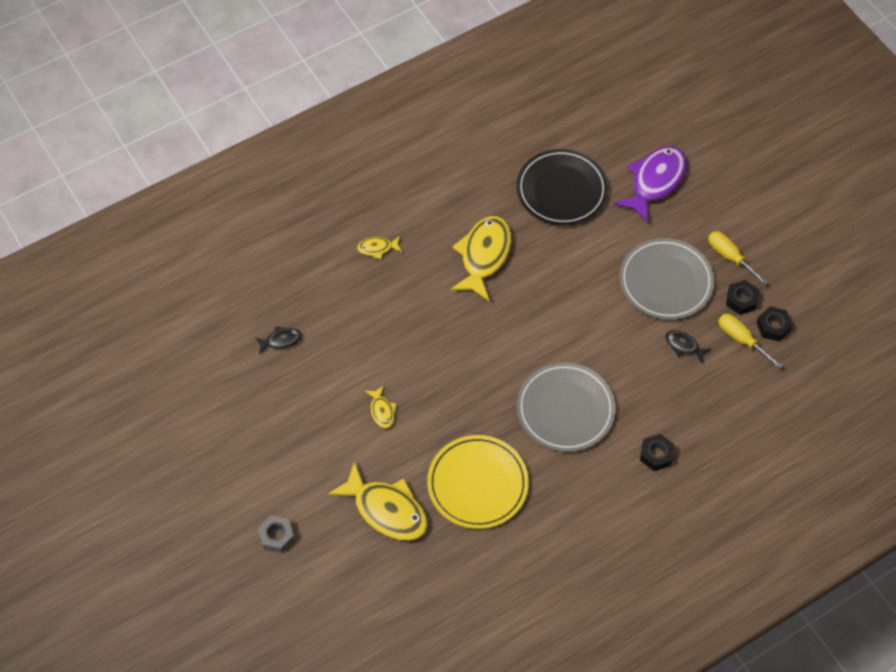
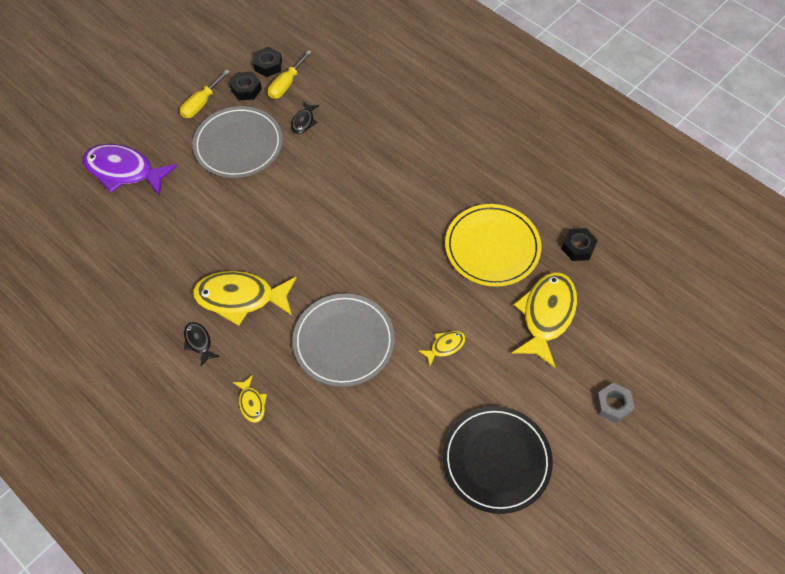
camera: 105 degrees left, 0 degrees up
(281, 340) = (393, 470): black fish -> black fish (199, 342)
(561, 190) = (146, 246): black plate -> black plate (496, 460)
(565, 409) = (394, 196): grey plate -> grey plate (344, 341)
(656, 455) = (417, 124): black nut -> black nut (578, 247)

